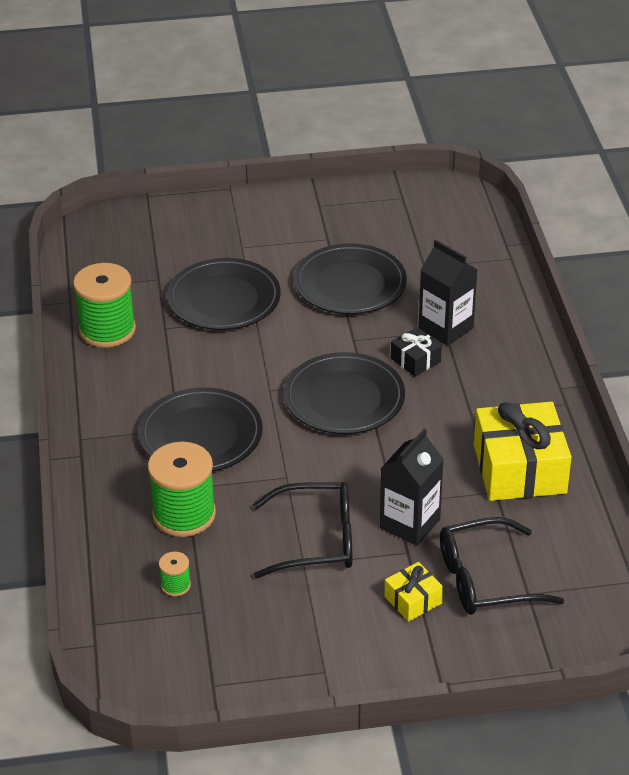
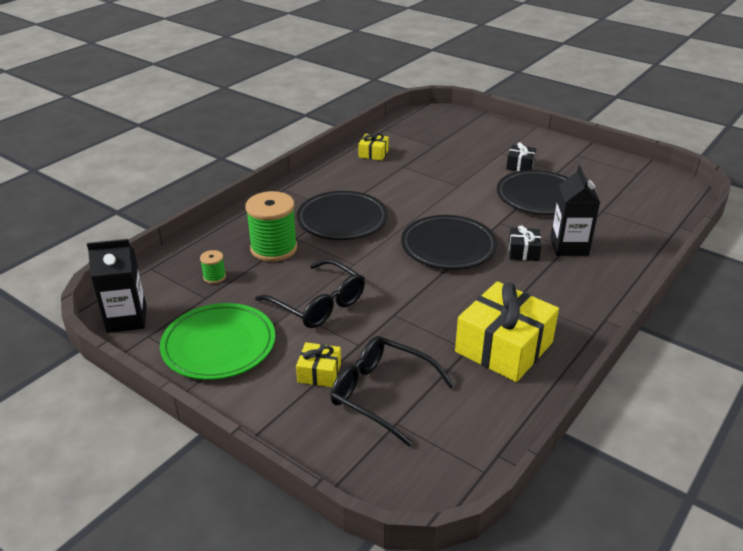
camera: 45 degrees right, 5 degrees down
(107, 330) = (373, 153): green spool -> yellow gift
(224, 299) = (454, 169): black plate -> none
(282, 253) = (520, 165): none -> black gift
(292, 643) = (219, 345): none -> green plate
(410, 524) = (384, 331): black carton -> black carton (126, 319)

